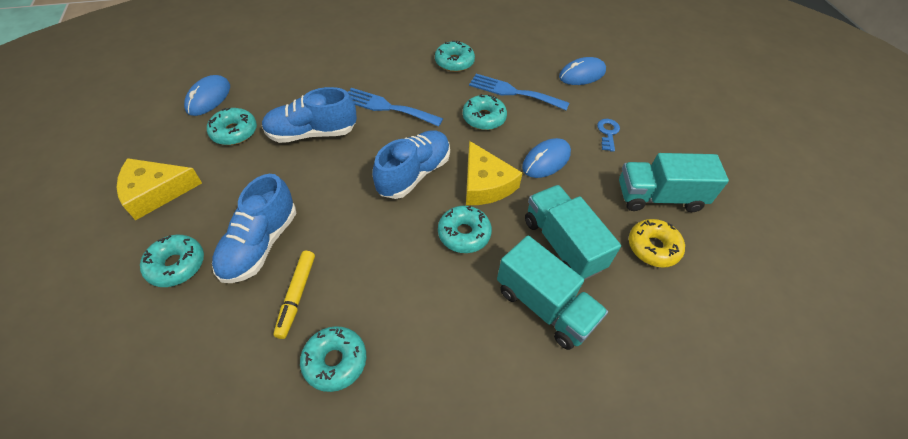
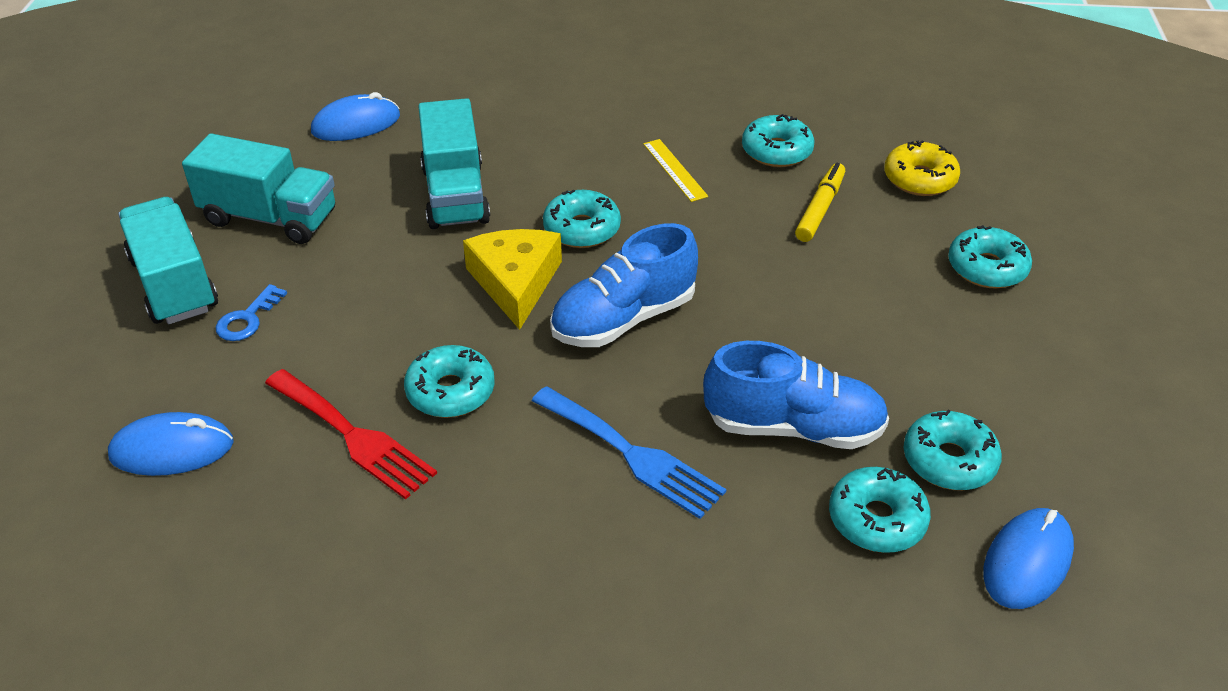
camera: 160 degrees left, 10 degrees down
(156, 192) = (1059, 372): yellow cheese -> none
(260, 244) = (873, 270): blue shoe -> none
(417, 312) = (674, 170): none -> yellow ruler
(454, 62) = (434, 547): turquoise donut -> turquoise donut (876, 519)
(513, 92) = (353, 436): blue fork -> red fork
(544, 306) = (522, 148): turquoise truck -> turquoise truck (174, 284)
(546, 160) = (393, 297): blue mouse -> blue mouse (356, 124)
(653, 247) = (341, 170): yellow donut -> yellow donut (919, 179)

